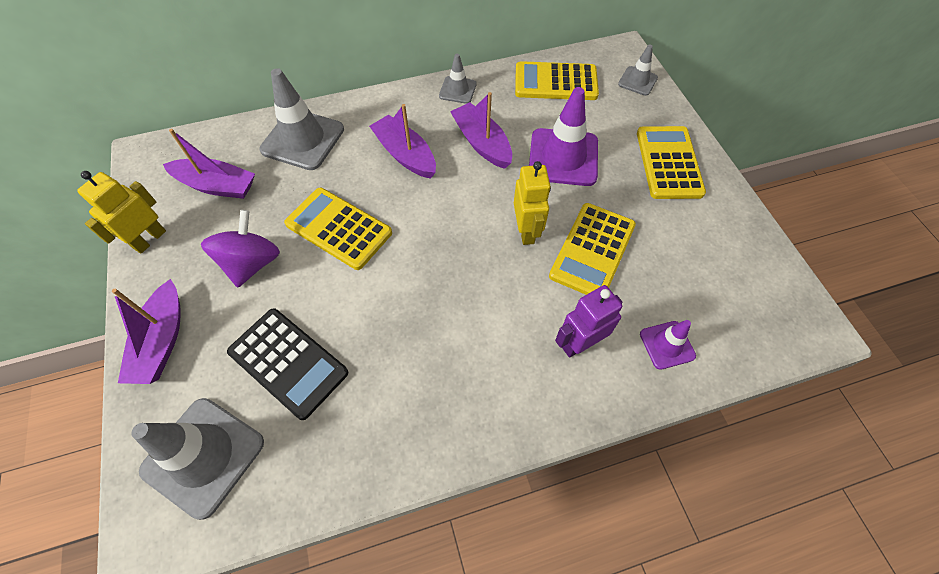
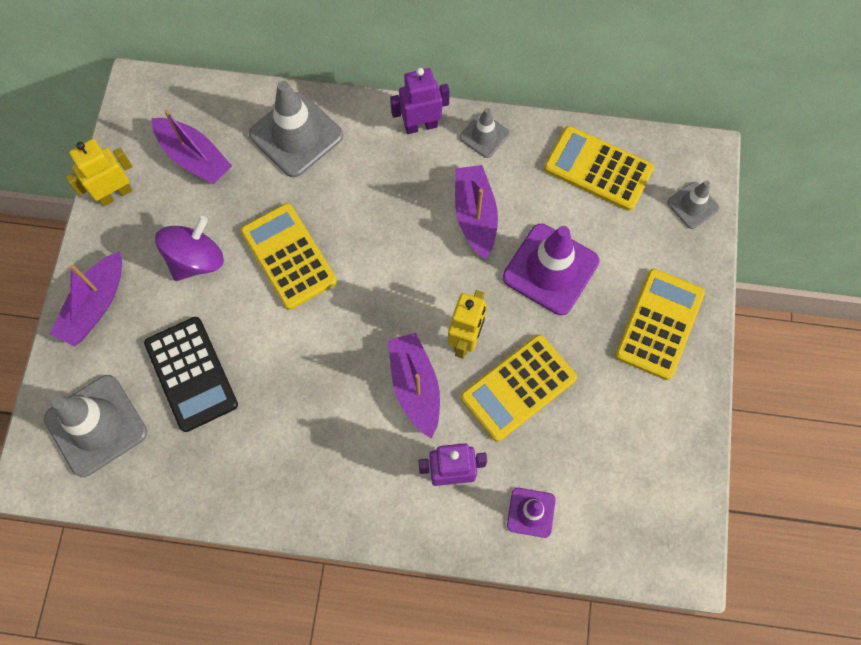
camera: 25 degrees right, 10 degrees up
(404, 100) = (421, 125): none -> purple robot
(405, 155) = (390, 197): purple boat -> purple boat (415, 386)

